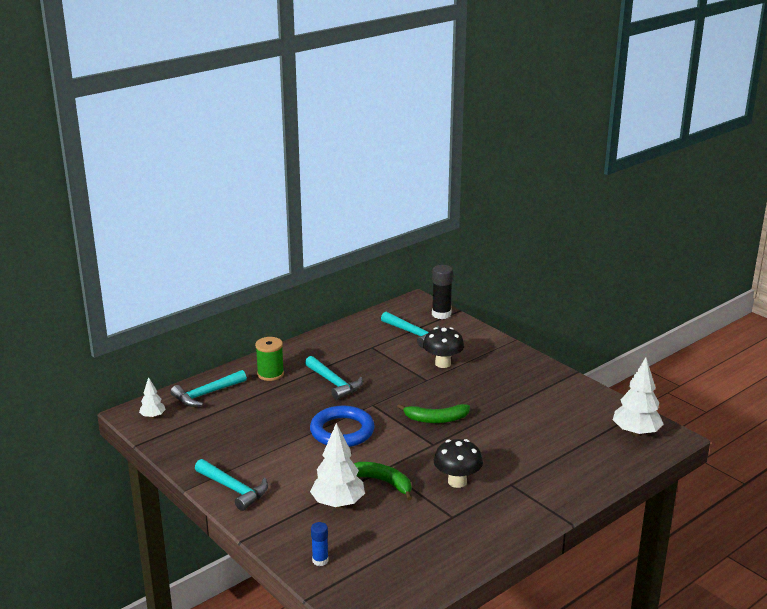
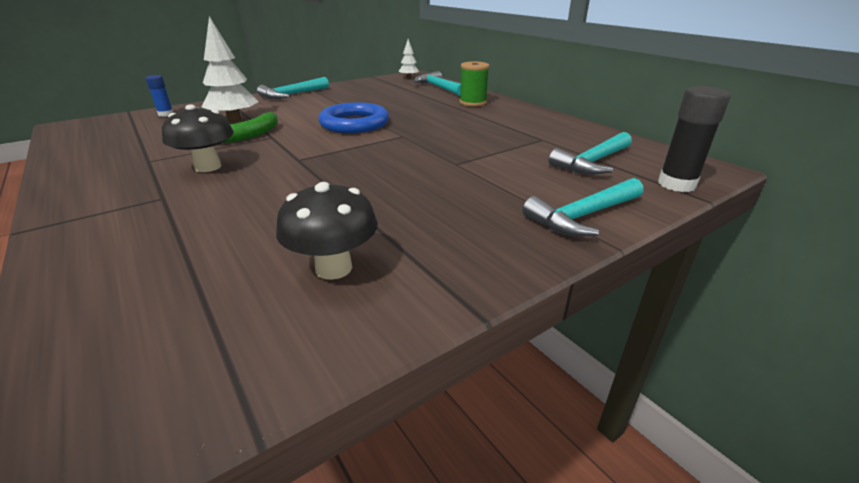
camera: 95 degrees right, 5 degrees up
(334, 383) = (452, 122): turquoise hammer -> turquoise hammer (583, 216)
(436, 419) = (353, 164): green banana -> none
(443, 363) = (504, 176): black mushroom -> black mushroom (333, 268)
(636, 433) = (158, 373): white tree -> none

